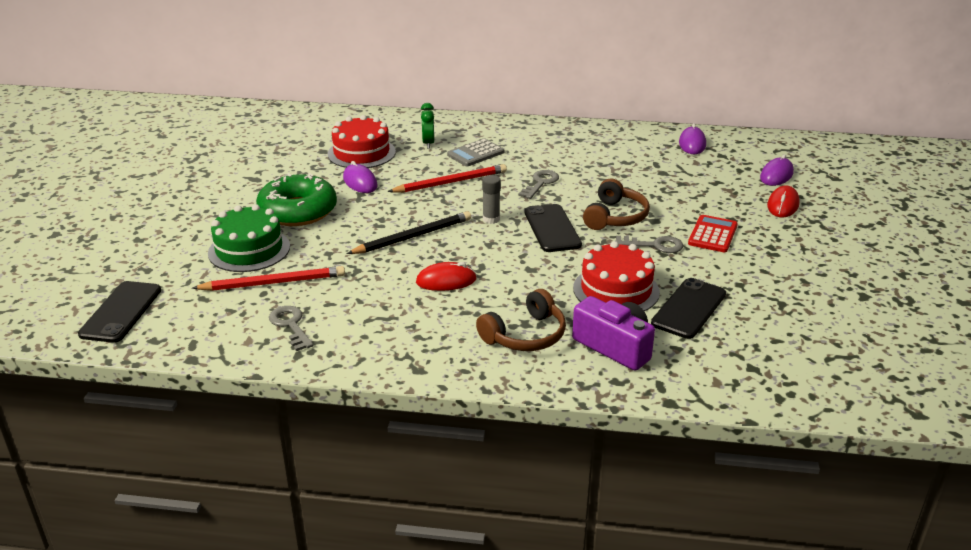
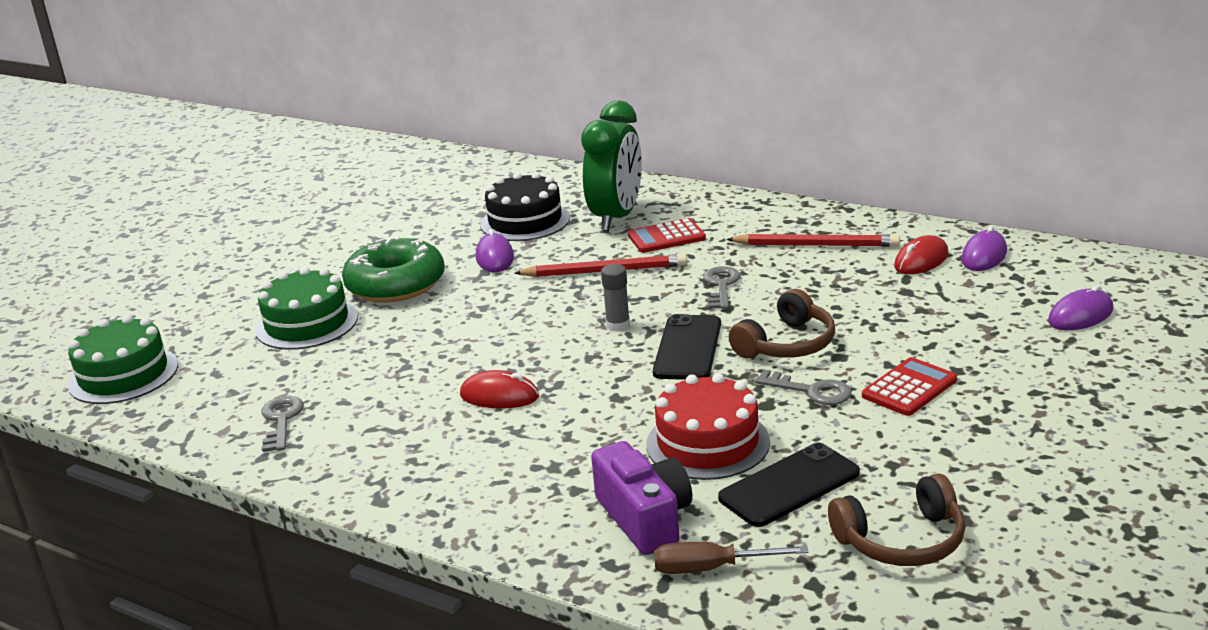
camera: 25 degrees right, 5 degrees down
(121, 312) = (123, 375): black phone -> green cake
(273, 283) = (302, 367): red pencil -> red pencil (816, 245)
(361, 153) = (525, 221): red cake -> black cake
(413, 236) = (504, 334): black pencil -> none
(428, 143) = (616, 217): green clock -> green clock, size x2.10
(475, 153) = (666, 237): grey calculator -> red calculator
(525, 335) = (541, 482): brown headphones -> brown headphones (902, 541)
(540, 183) = (721, 286): grey key -> grey key turned 45 degrees counterclockwise
(683, 371) = (711, 568): none -> brown screwdriver
(783, 205) = (1054, 360): red mouse -> red mouse (921, 260)

